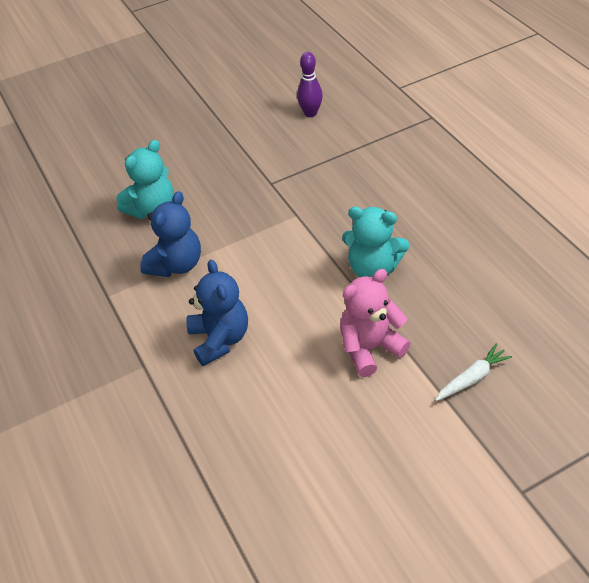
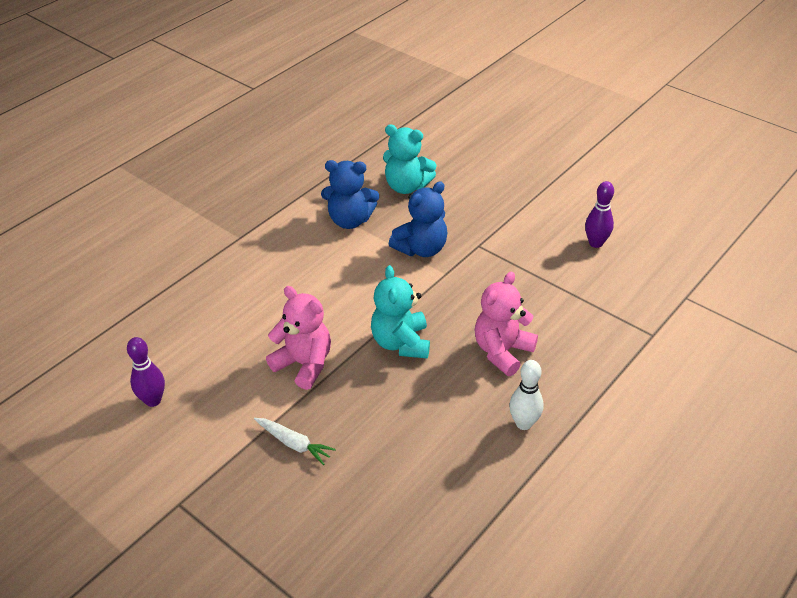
camera: 65 degrees right, 5 degrees down
(220, 339) = (280, 270): blue teddy bear -> blue teddy bear (421, 249)
(368, 495) = (153, 400): none -> purple bowling pin
(413, 205) = (502, 351): none -> pink teddy bear
(499, 215) = (523, 423): none -> white bowling pin

